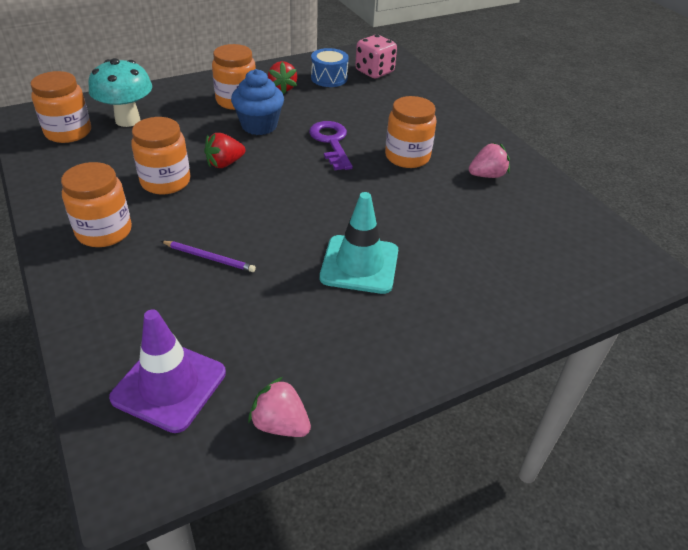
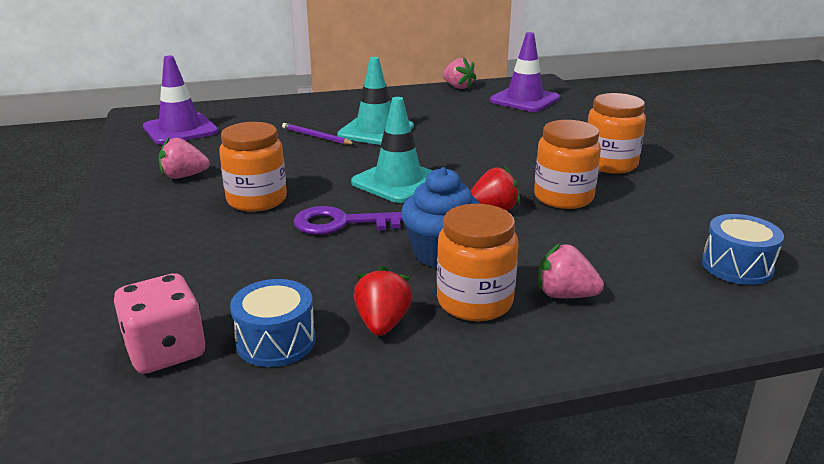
camera: 165 degrees left, 15 degrees down
(68, 132) = (737, 266): orange jar -> blue drum
(127, 120) = (655, 279): turquoise mushroom -> none
(186, 107) = (565, 295): none -> pink strawberry
(209, 258) = (505, 143): purple pencil -> purple pencil (316, 136)
(307, 186) = (398, 182): none -> turquoise traffic cone
(331, 142) = (344, 223): purple key -> purple key turned 90 degrees clockwise
(568, 242) = (180, 129): none -> purple traffic cone

